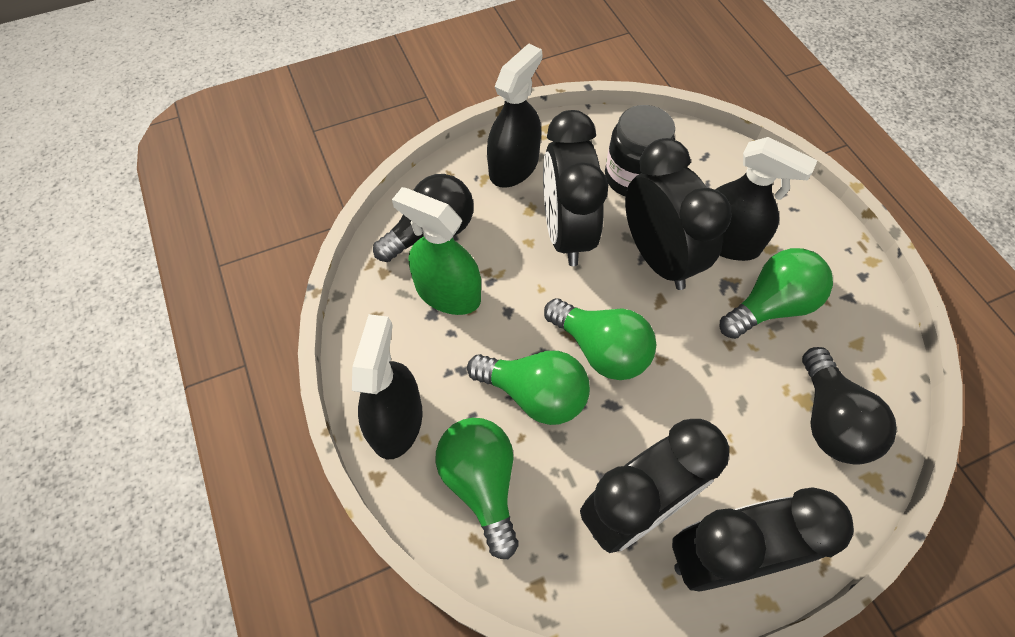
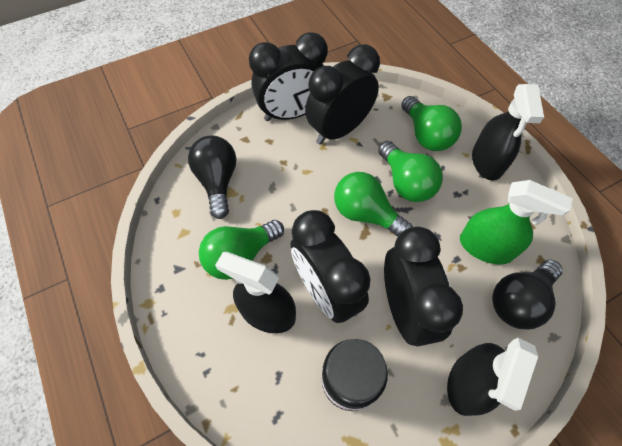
camera: 175 degrees right, 0 degrees up
(534, 394) = (406, 182): green light bulb -> green light bulb turned 135 degrees counterclockwise

